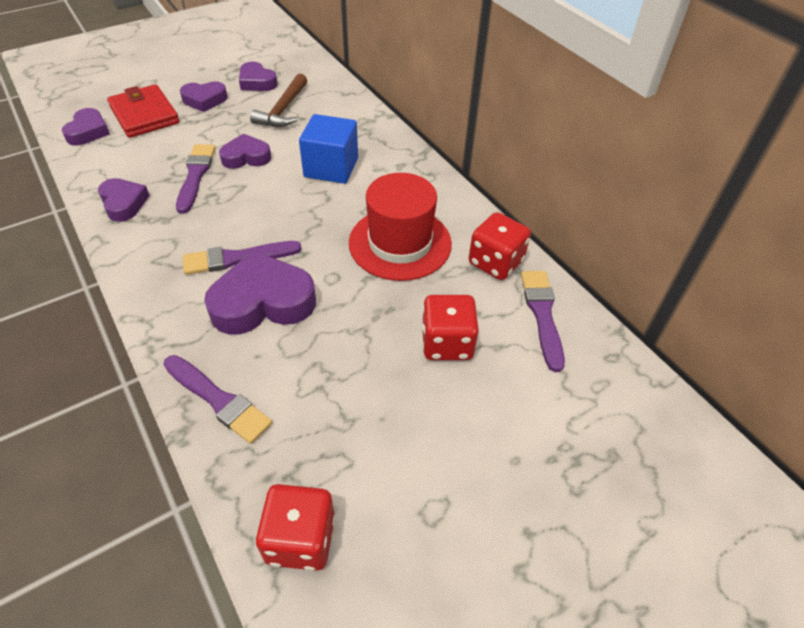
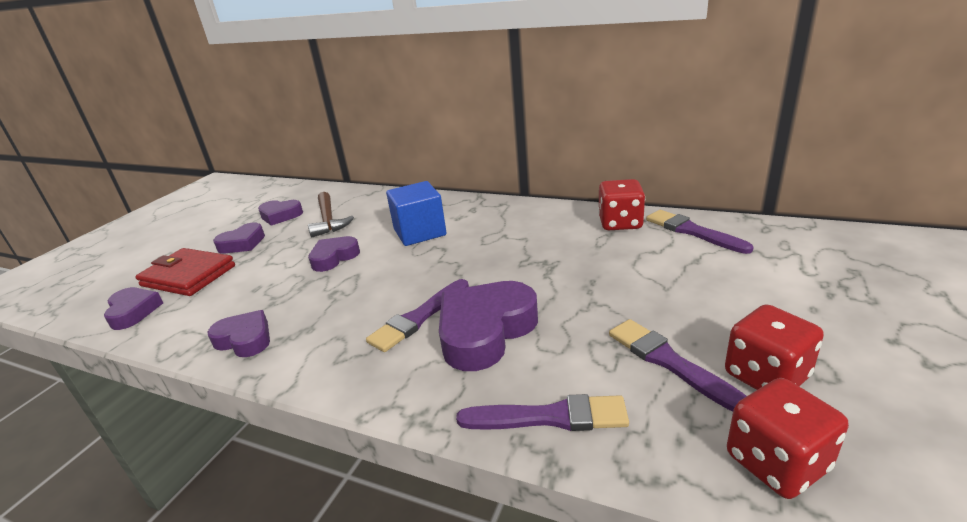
camera: 30 degrees left, 20 degrees down
(195, 175) = (299, 288): purple brush -> purple brush (669, 362)
(400, 243) = (539, 245): red hat -> none
(447, 343) = (662, 276): red dice -> red dice (766, 376)

